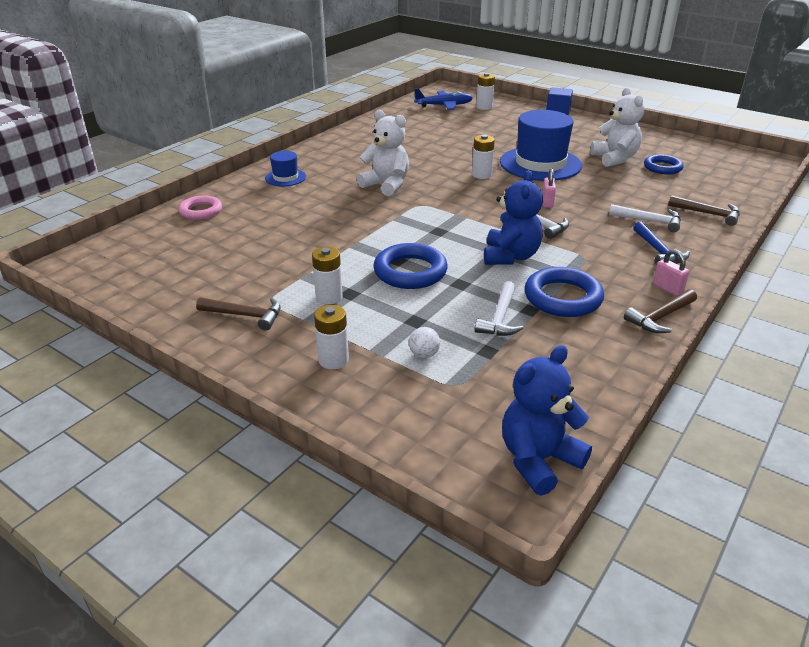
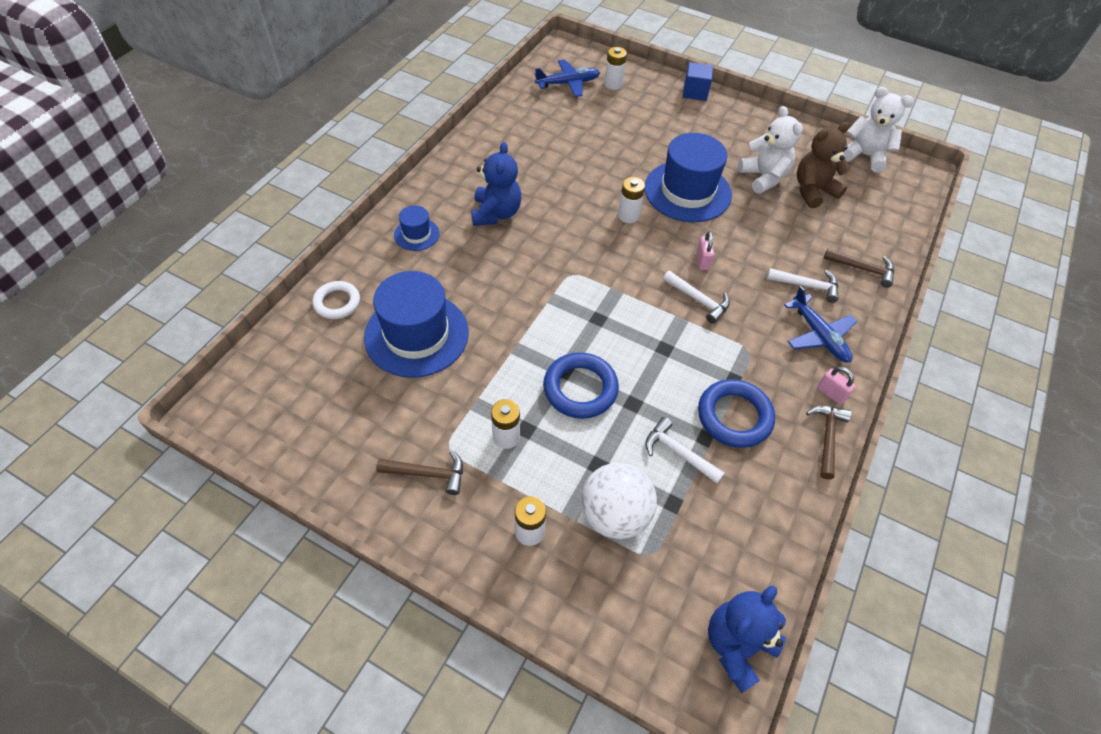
camera: 10 degrees left, 20 degrees up
(201, 211) = (337, 302): pink ring -> white ring
(265, 232) = (416, 335): none -> blue hat
(386, 185) = (530, 241): white teddy bear -> white teddy bear (864, 156)
(424, 354) = (614, 515): white ball -> white ball, size x2.43
(500, 317) = (678, 453): white hammer -> white hammer turned 120 degrees clockwise
(510, 256) = (676, 355): blue teddy bear -> blue teddy bear (496, 213)
(658, 251) = (818, 335): blue hammer -> blue plane
(660, 317) = (827, 438): brown hammer -> brown hammer turned 150 degrees clockwise
(662, 168) = (813, 191): blue ring -> brown teddy bear

